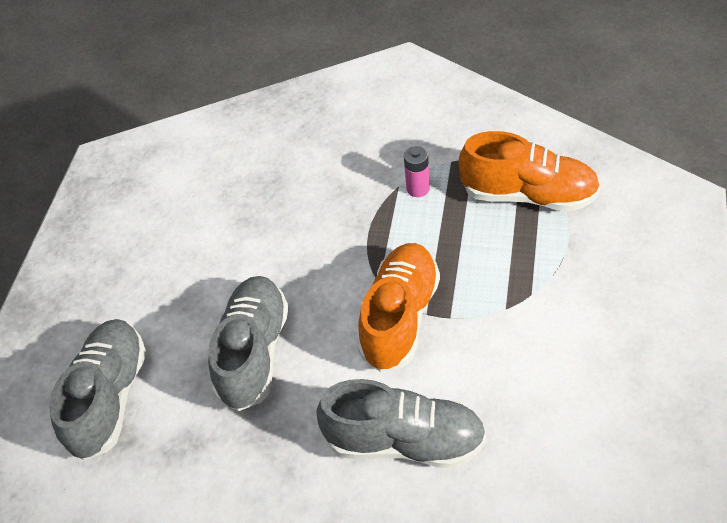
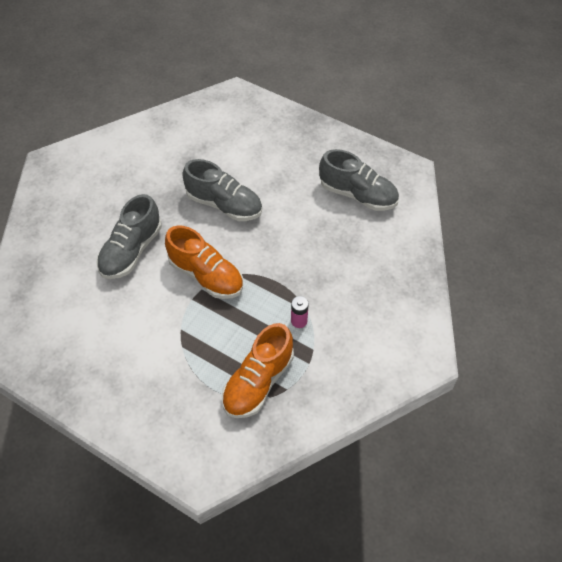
camera: 105 degrees right, 5 degrees up
(109, 398) = (233, 143): grey shoe -> grey shoe (358, 194)

